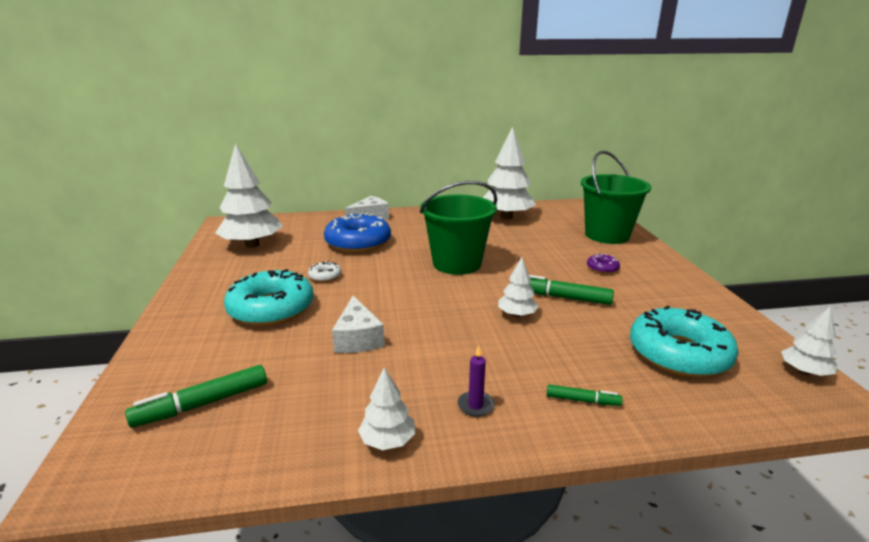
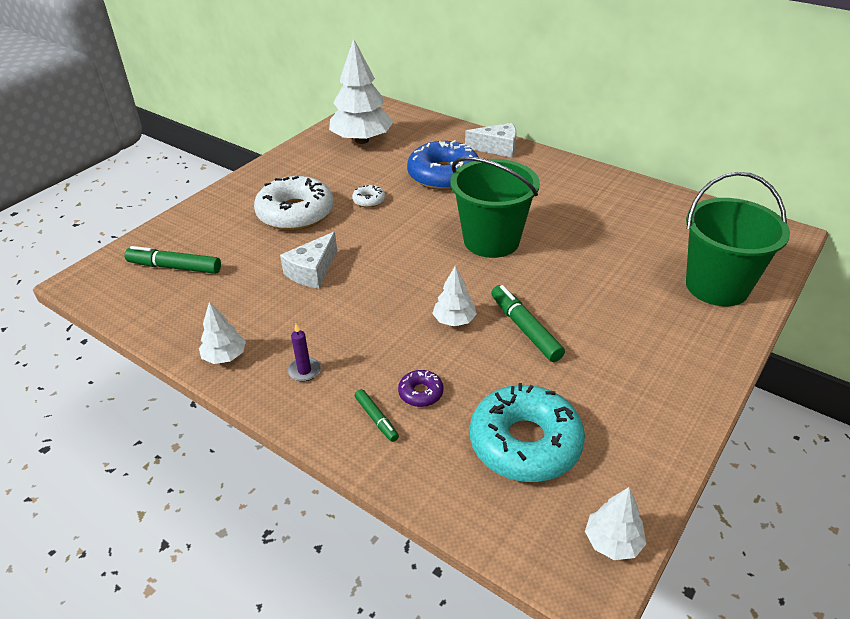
camera: 45 degrees right, 15 degrees up
(271, 309) = (295, 213): turquoise donut -> white donut
(506, 217) = (638, 207): white tree -> none
(602, 268) = (627, 321): purple donut -> purple donut (421, 393)

